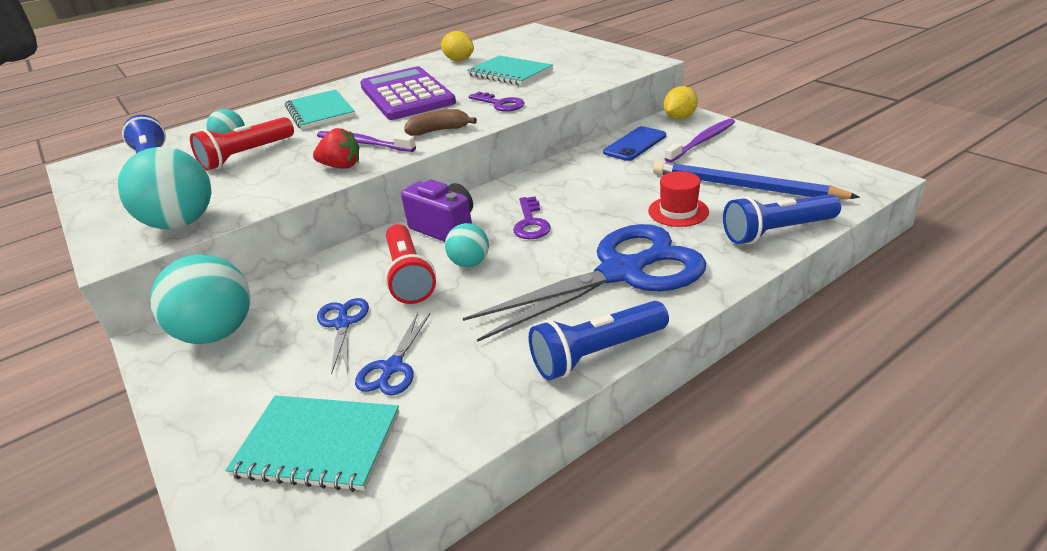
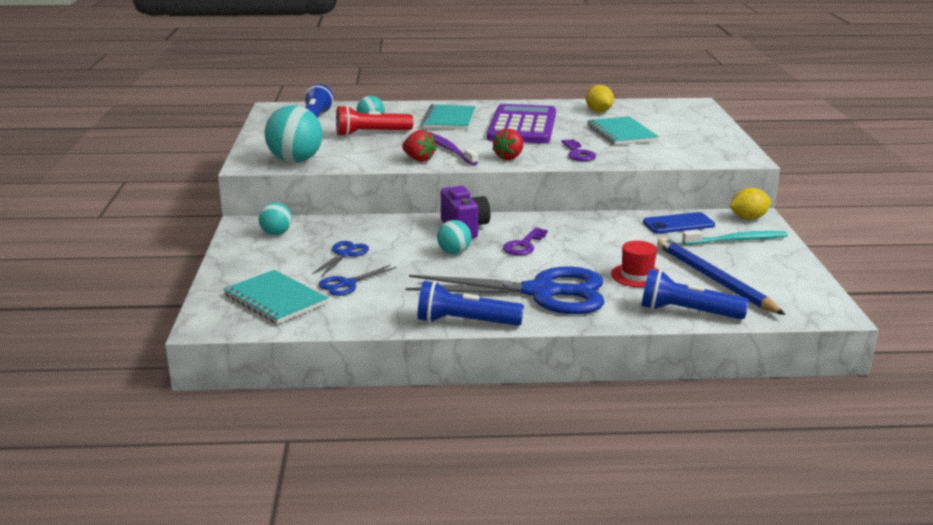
camera: 30 degrees right, 10 degrees down
(218, 333) = (276, 233): turquoise ball -> turquoise ball, size x0.55
(409, 276) = (409, 245): red flashlight -> none
(439, 131) = (509, 157): brown banana -> red strawberry
(702, 141) = (737, 240): purple toothbrush -> turquoise toothbrush

